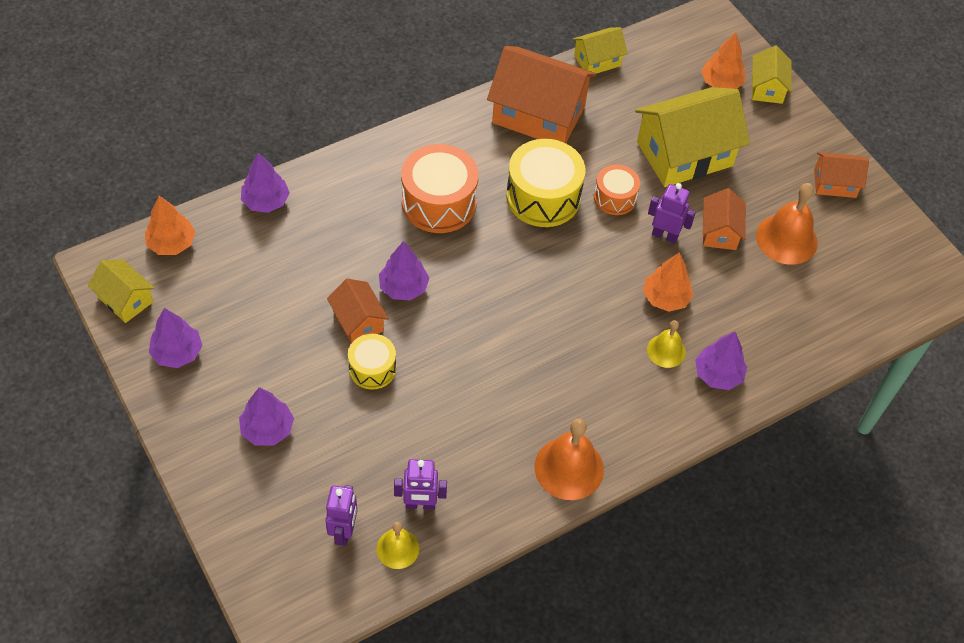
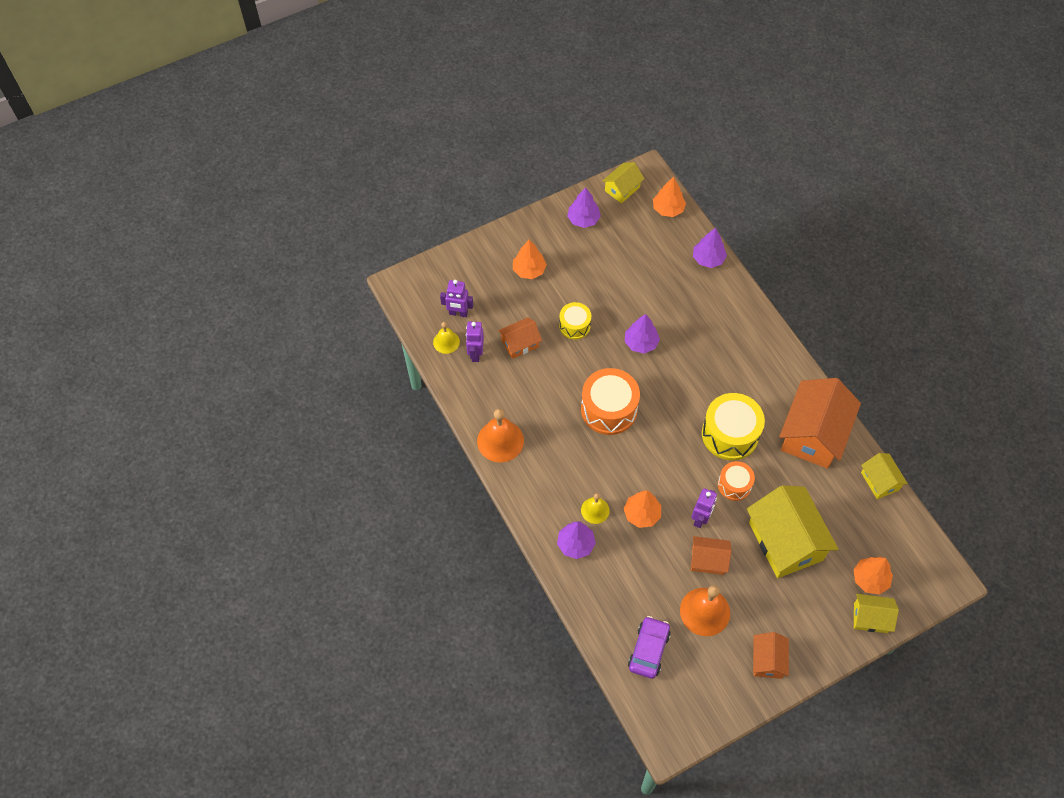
camera: 95 degrees right, 5 degrees up
(267, 429) = (529, 270): purple tree -> orange tree
(358, 321) = (612, 316): orange house -> orange house (520, 343)
(439, 203) = (717, 364): orange drum -> orange drum (609, 409)
(846, 299) = (648, 650): none -> purple car

